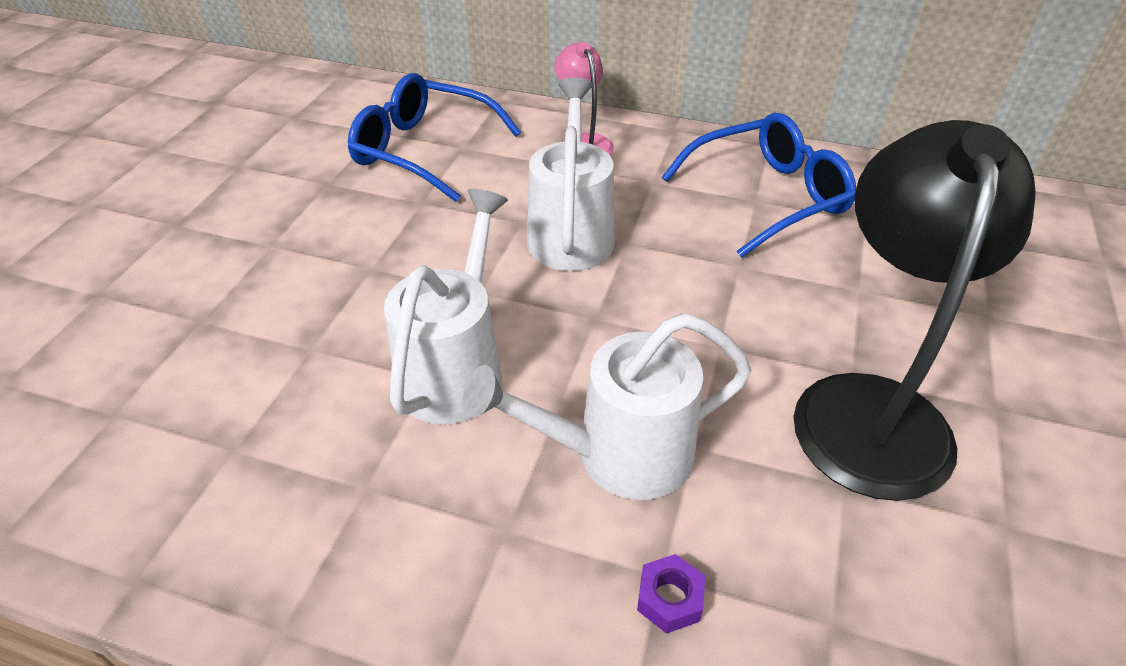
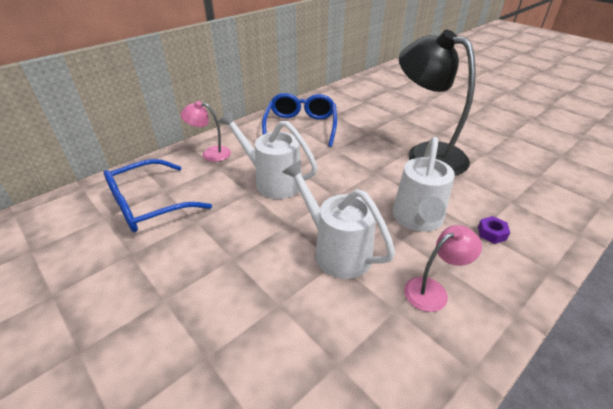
camera: 60 degrees left, 5 degrees down
(435, 529) = (433, 290): none -> pink lamp

